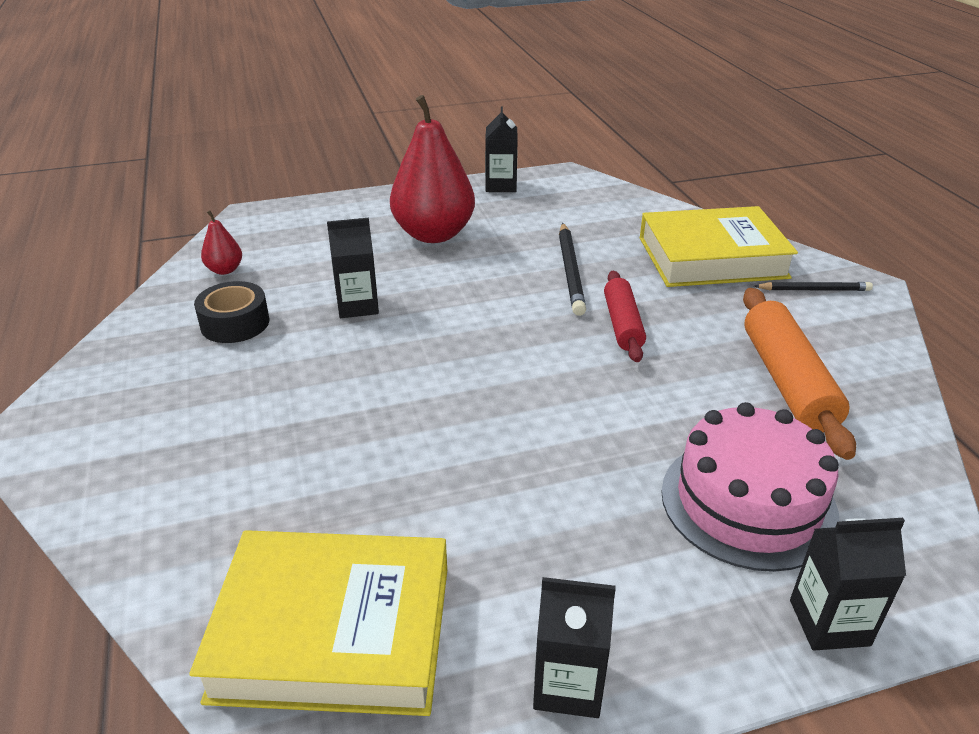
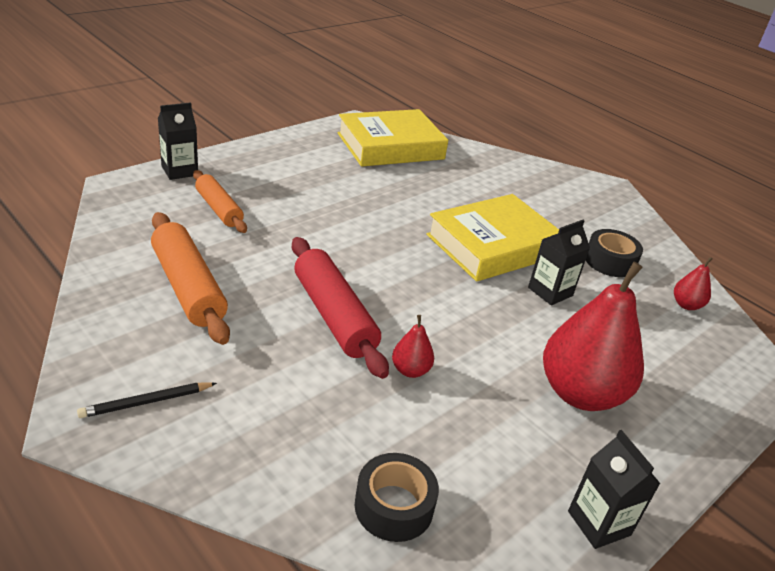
camera: 150 degrees right, 0 degrees up
(568, 684) = (290, 144): black carton -> none
(570, 271) = (410, 370): black pencil -> red pear
(622, 324) = (334, 316): red rolling pin -> red rolling pin, size x1.56
(631, 212) = (394, 506): none -> black tape
(712, 257) = (267, 431): yellow book -> yellow book (493, 246)
(748, 502) = (219, 209): pink cake -> orange rolling pin

